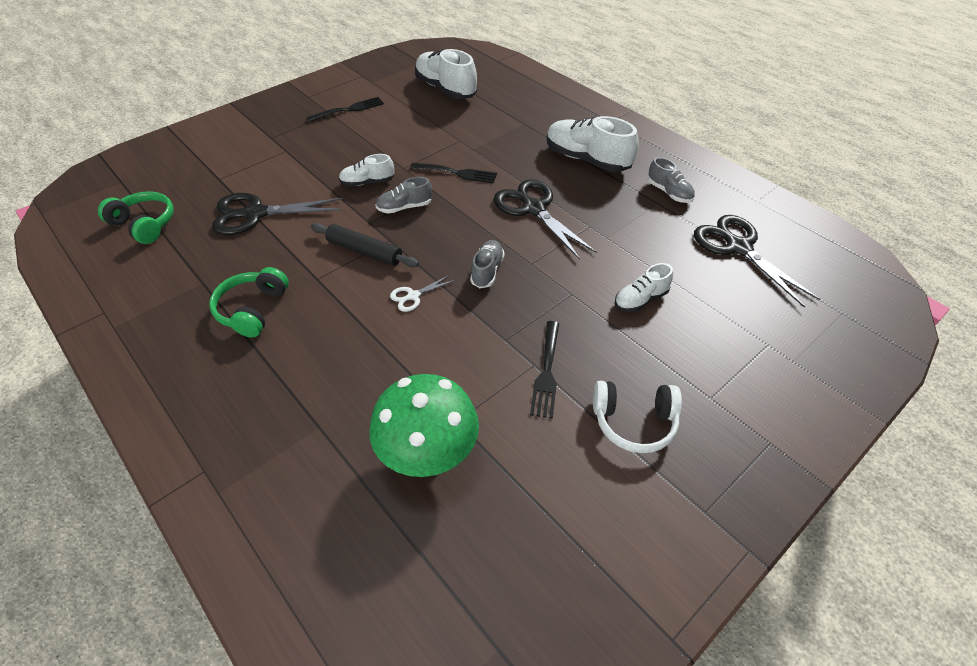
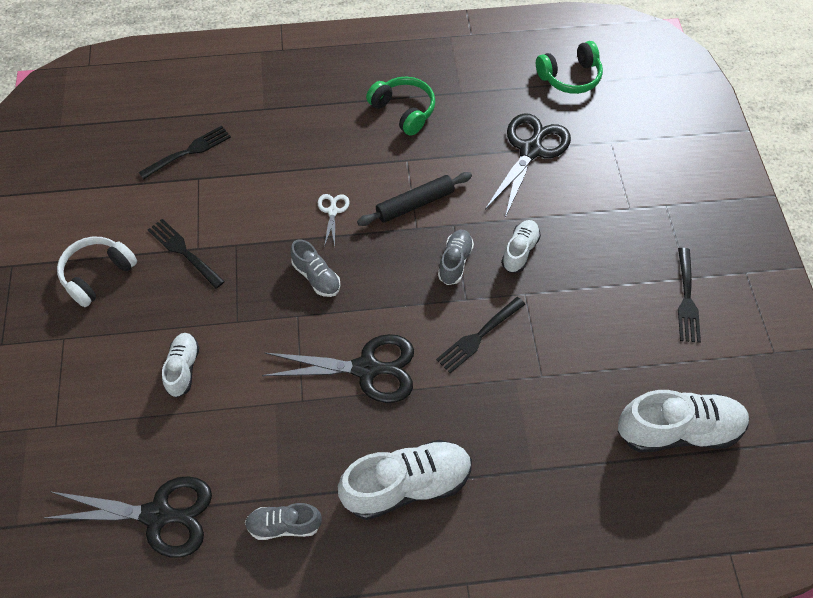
camera: 125 degrees right, 10 degrees up
(428, 455) = (189, 151): green mushroom -> black fork

